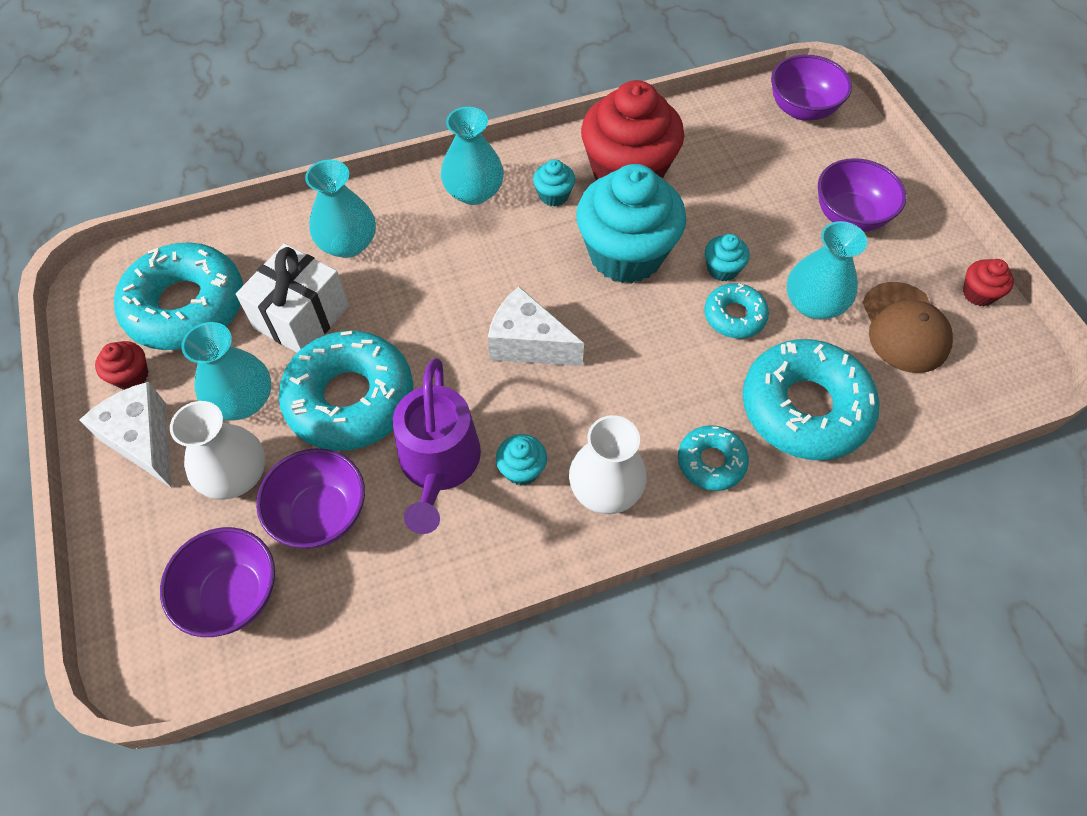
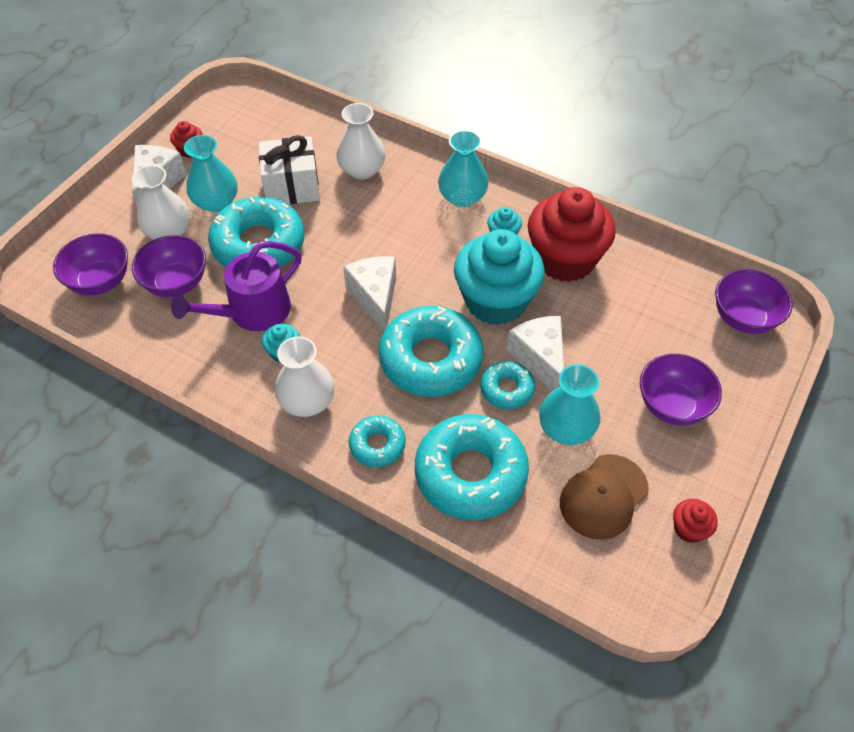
camera: 50 degrees right, 5 degrees down
(186, 306) = (252, 138): turquoise donut -> turquoise donut (430, 359)
(348, 243) = (362, 170): turquoise vase -> white vase
(722, 269) = (540, 359): turquoise cupcake -> white cheese

